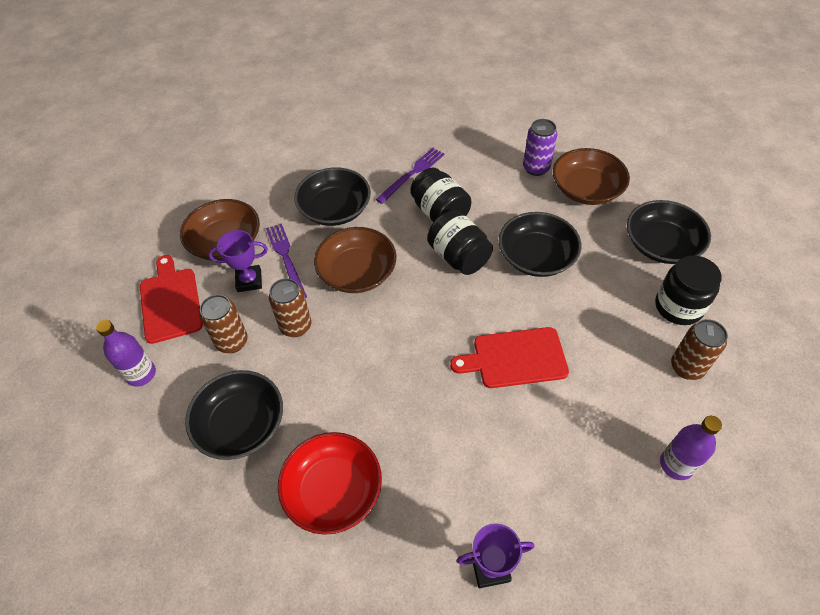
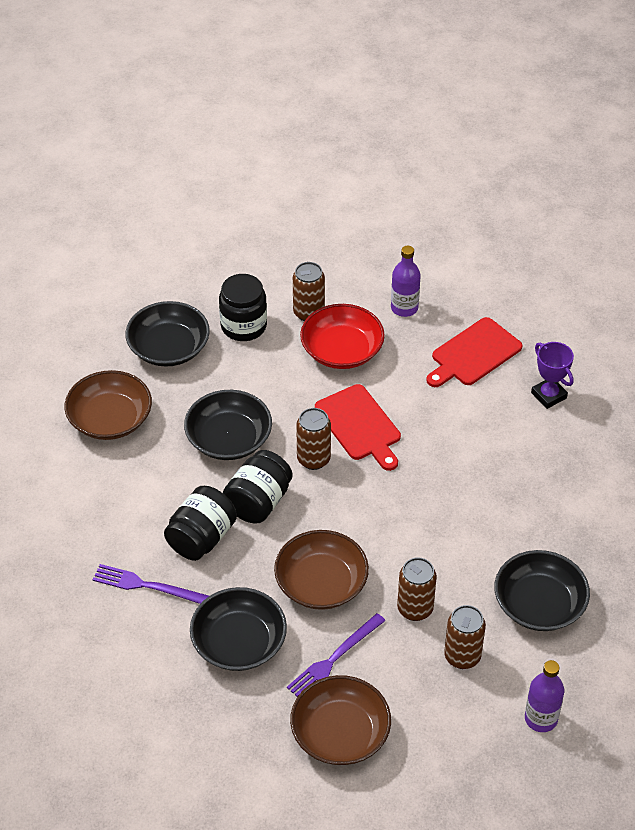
camera: 115 degrees left, 5 degrees down
(170, 302) = (447, 743): red cutting board -> red cutting board (473, 354)
(249, 281) = (381, 680): purple trophy -> none
(333, 490) = (553, 510): red bowl -> red bowl (342, 350)
(488, 308) = (313, 459): none -> brown can
(536, 168) = (91, 470): purple can -> none

